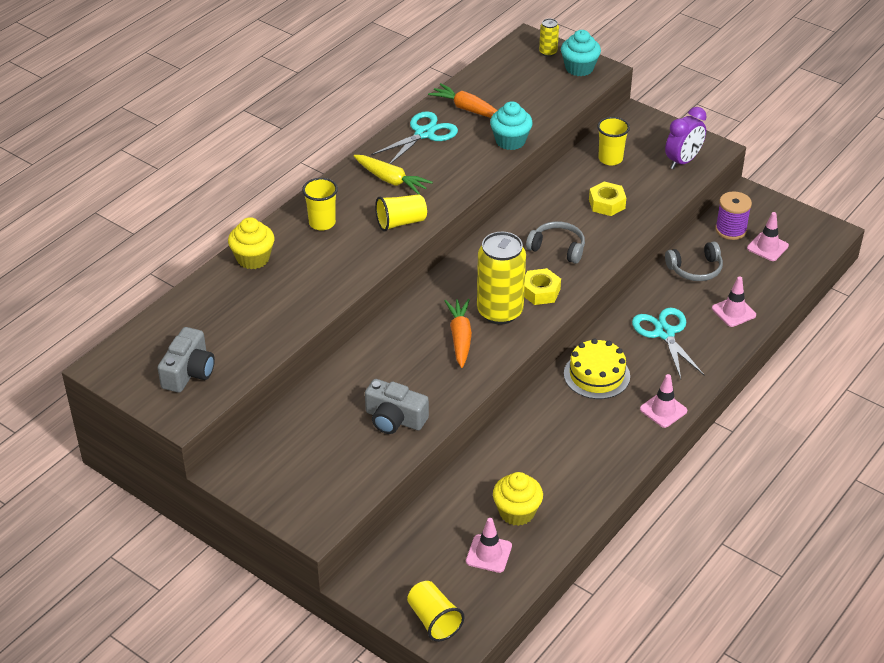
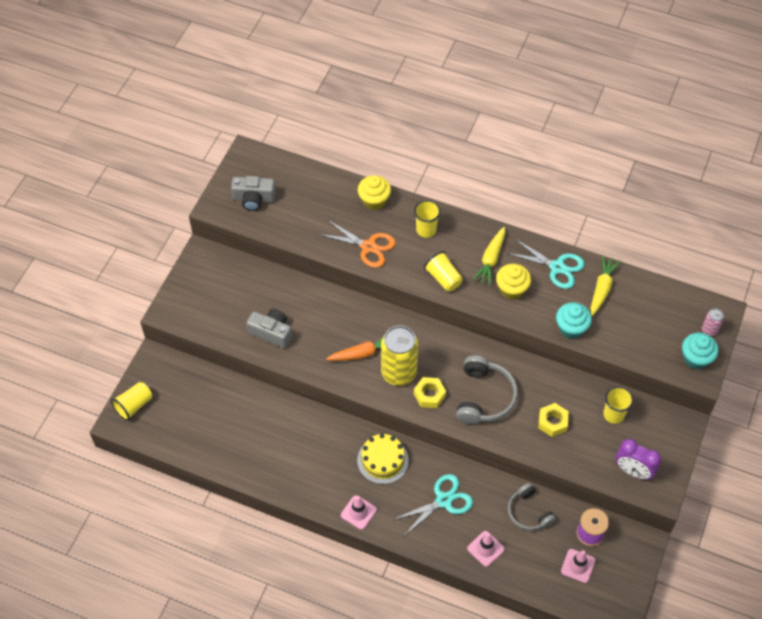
camera: 75 degrees right, 15 degrees up
(324, 277) = (368, 247): none -> orange scissors
(394, 419) = (271, 332): grey camera -> grey camera turned 105 degrees clockwise
(467, 109) = (602, 288): orange carrot -> yellow carrot
(488, 554) = (194, 425): pink traffic cone -> none
(517, 512) = (235, 434): yellow cupcake -> yellow cupcake (511, 289)
(548, 52) = (709, 330): yellow can -> pink can
(557, 248) = (484, 397): grey headphones -> grey headphones, size x1.51

